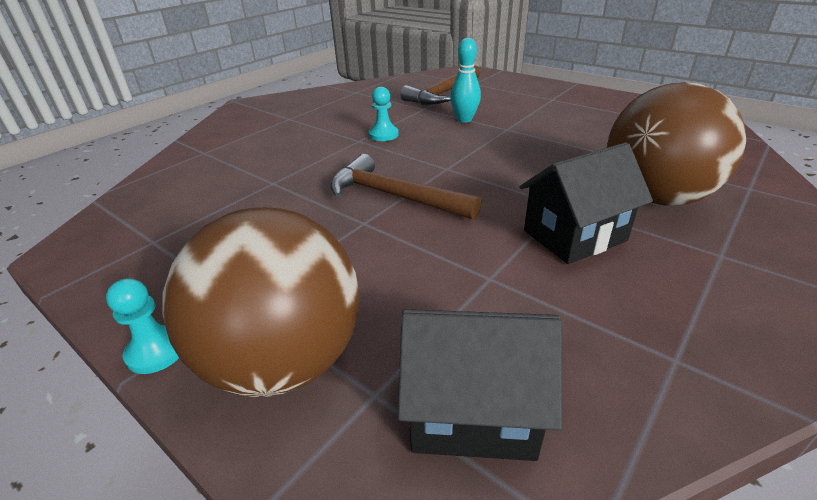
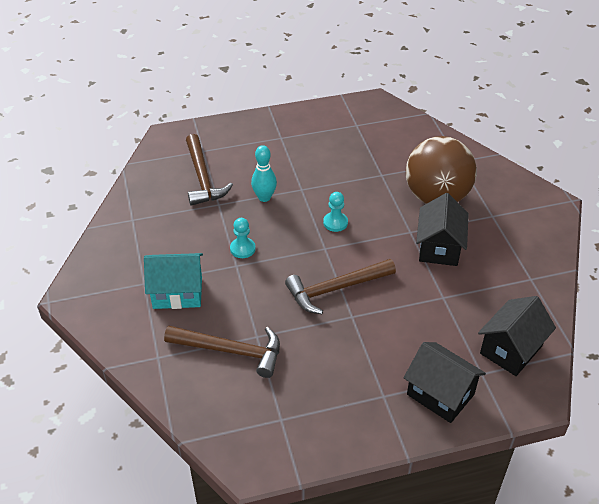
camera: 55 degrees left, 10 degrees up
(156, 351) = (396, 439): turquoise pawn -> turquoise pawn (335, 223)
(239, 178) = (231, 351): none -> brown hammer
(284, 361) = (440, 394): brown ball -> black house
(292, 132) = (177, 293): none -> turquoise house

